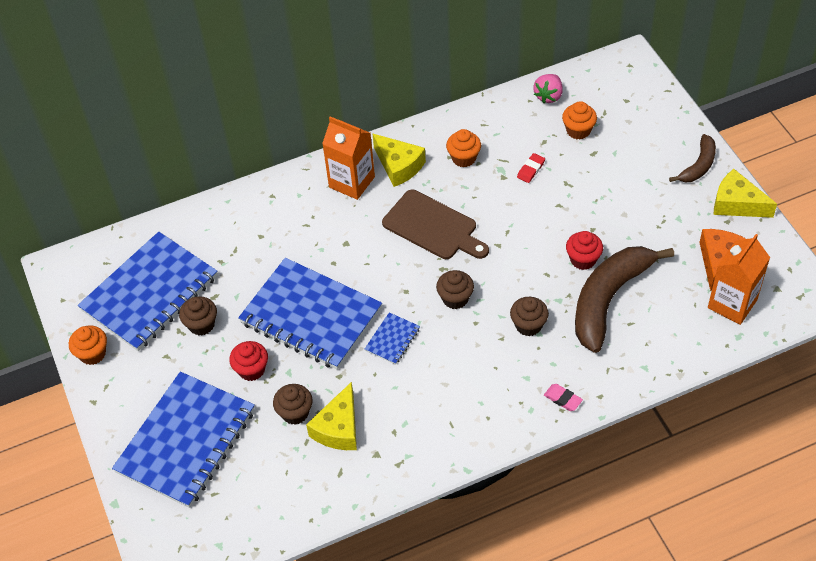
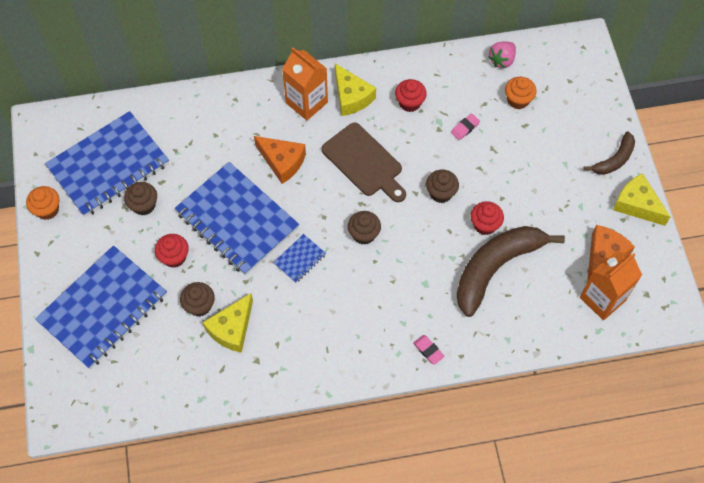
camera: 10 degrees right, 10 degrees up
(343, 246) = (282, 162): none -> orange cheese
(463, 158) = (409, 103): orange cupcake -> red cupcake
(528, 325) = (419, 275): brown cupcake -> brown cupcake (441, 193)
(531, 170) = (465, 128): red eraser -> pink eraser

